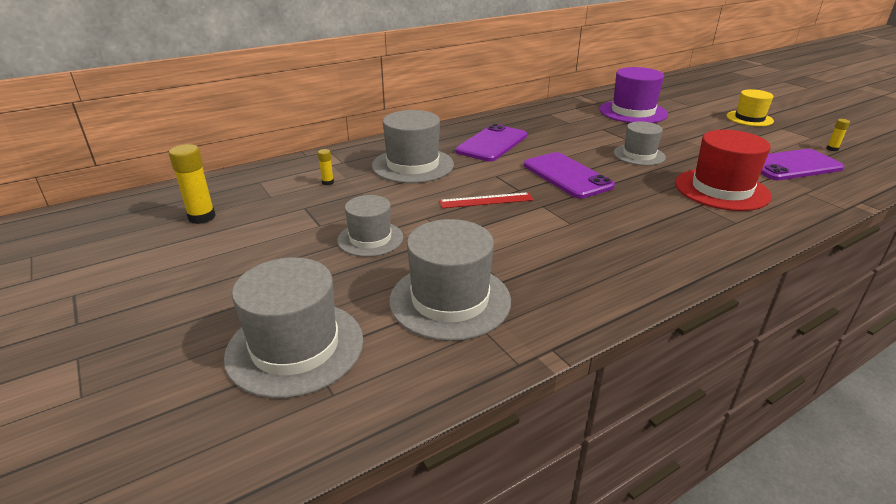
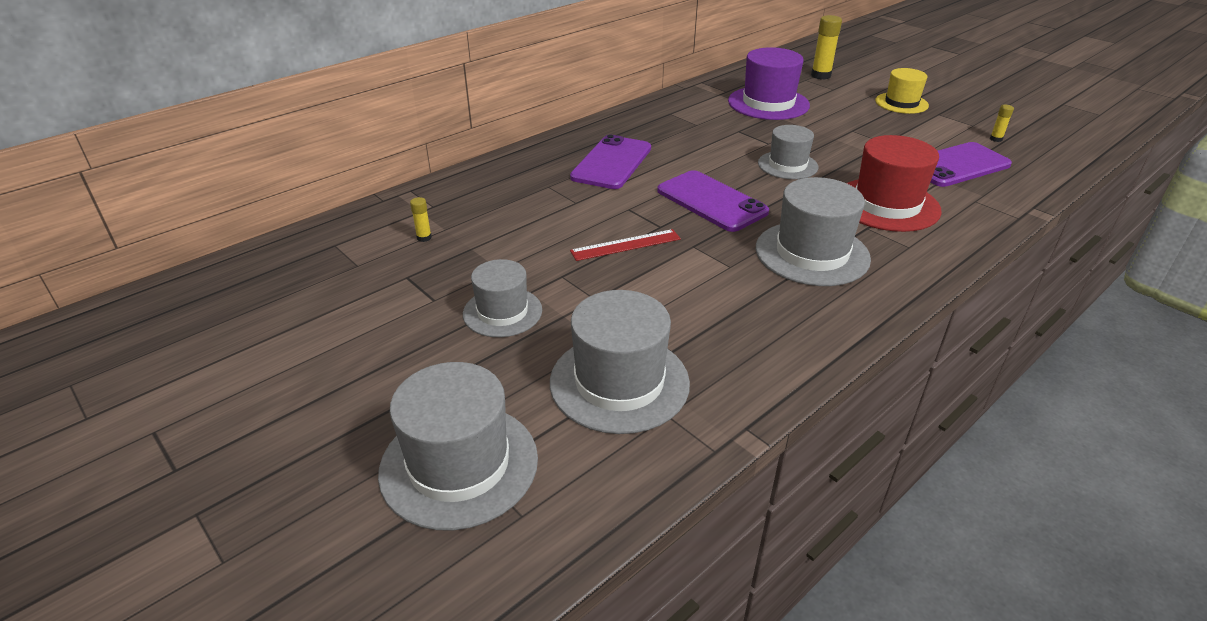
camera: 10 degrees left, 5 degrees up
(202, 217) = (278, 304): yellow glue stick -> yellow glue stick (820, 75)
(413, 165) = (523, 203): grey hat -> grey hat (812, 253)

